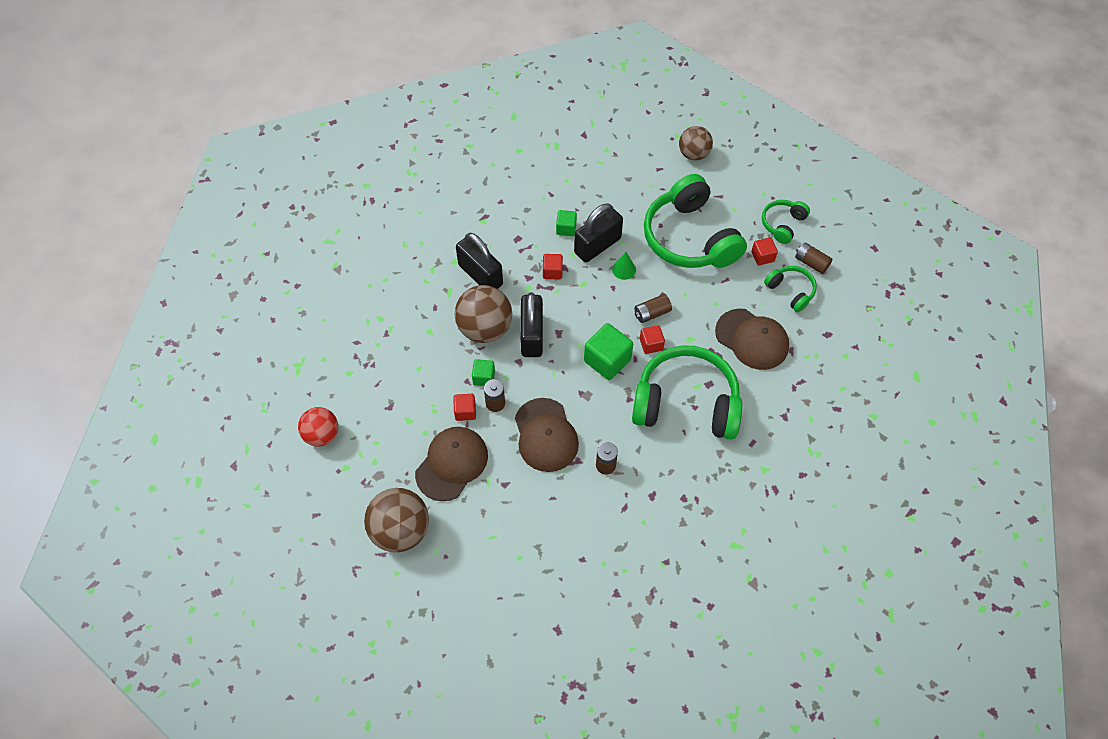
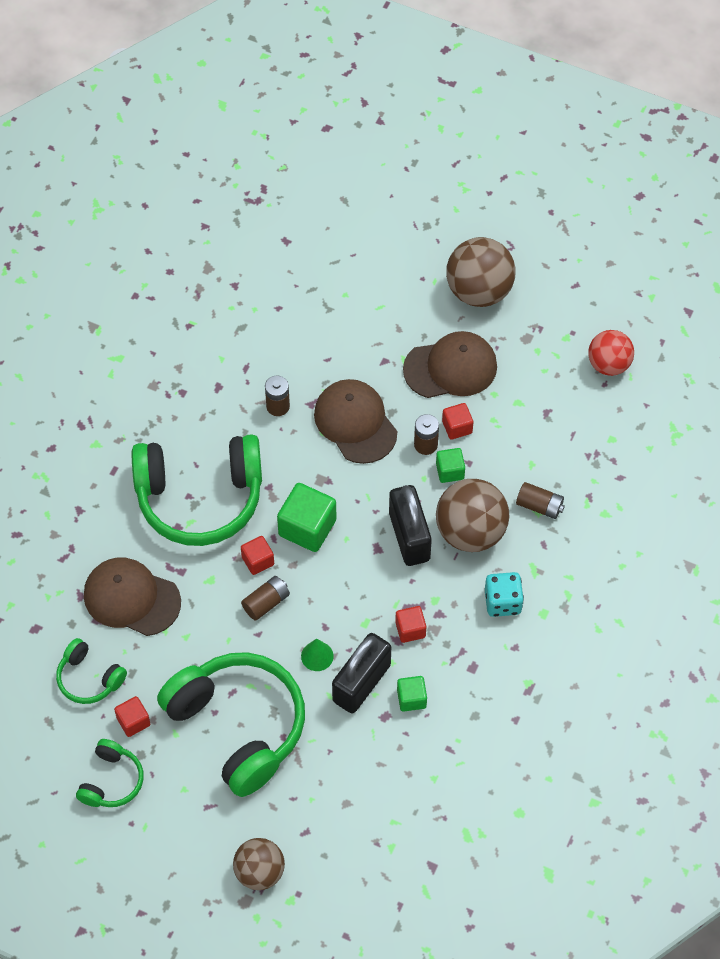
camera: 165 degrees right, 0 degrees up
(452, 464) = (450, 368): brown cap -> brown cap turned 120 degrees counterclockwise
(480, 275) = (502, 602): black padlock -> turquoise dice
(811, 263) = (65, 728): brown battery -> brown battery (539, 506)

